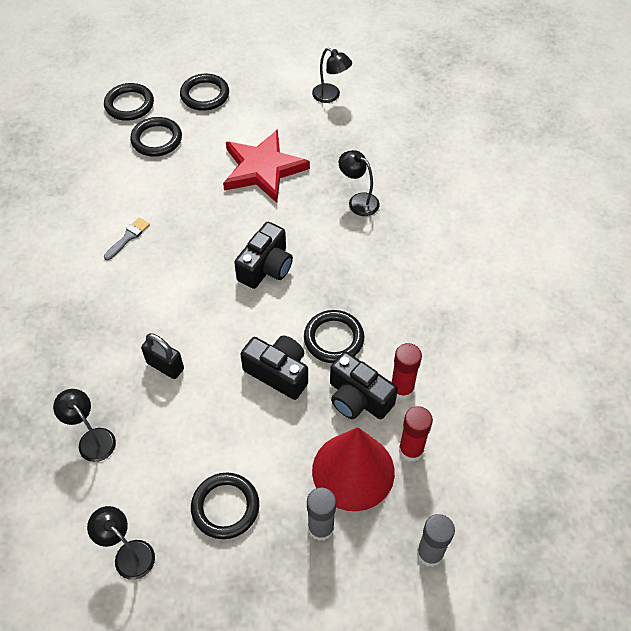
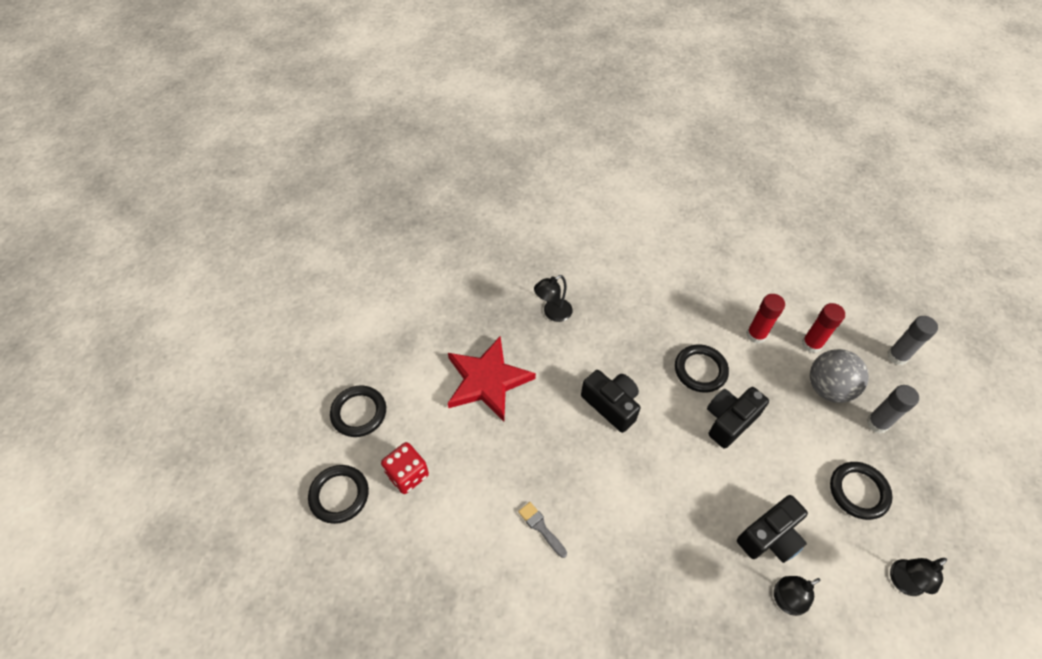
camera: 75 degrees left, 0 degrees up
(157, 139) = (407, 474): black ring -> red dice
(165, 366) = (710, 517): black padlock -> none
(331, 96) = (411, 301): black lamp -> none
(353, 471) = (828, 388): red cone -> grey ball
(358, 398) = (761, 367): black camera -> black camera (770, 537)

